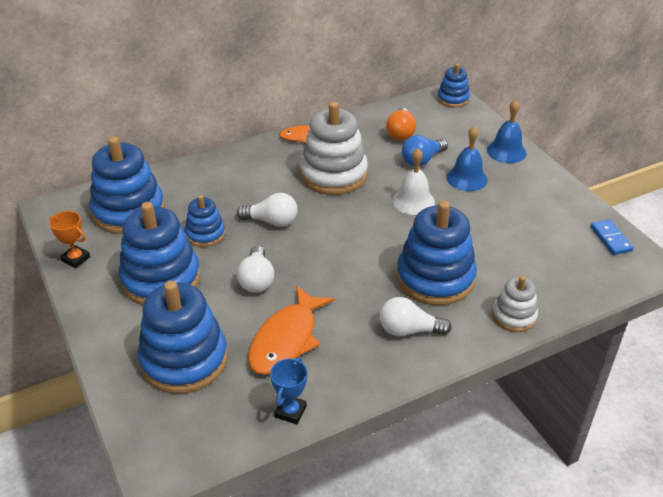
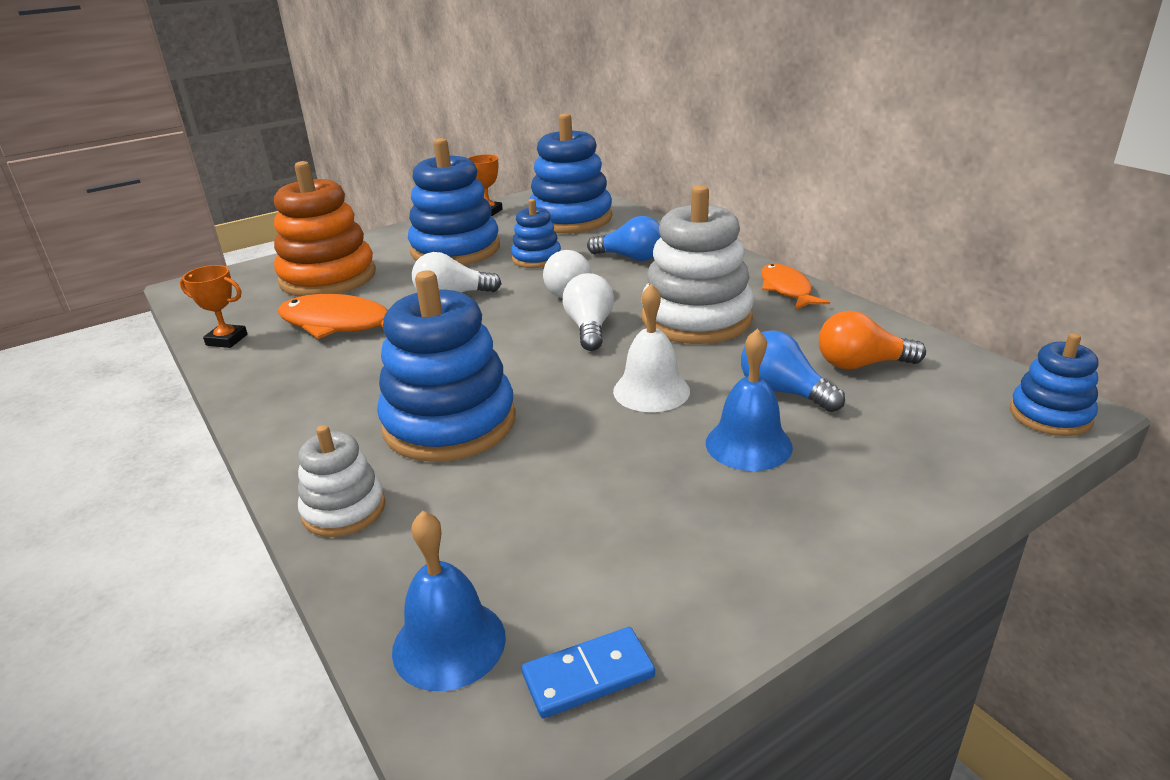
camera: 85 degrees right, 10 degrees down
(184, 360) = (328, 278): blue stacking toy -> orange stacking toy
(228, 189) = (631, 257): none -> blue light bulb
(290, 411) = (227, 340): blue trophy -> orange trophy
(409, 330) = (336, 407): white light bulb -> white light bulb (590, 328)
(506, 151) = (885, 496): blue bell -> blue bell (449, 643)

